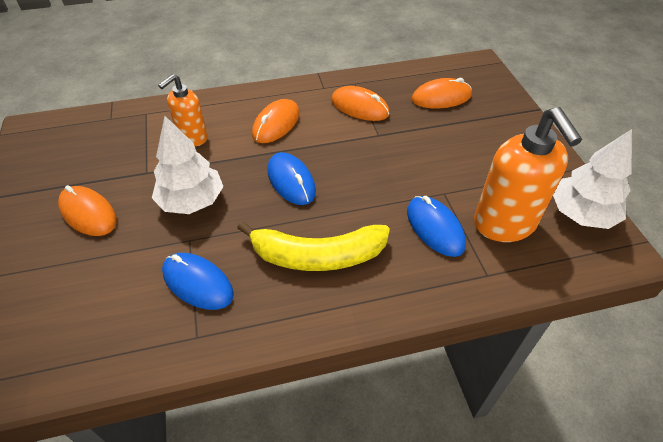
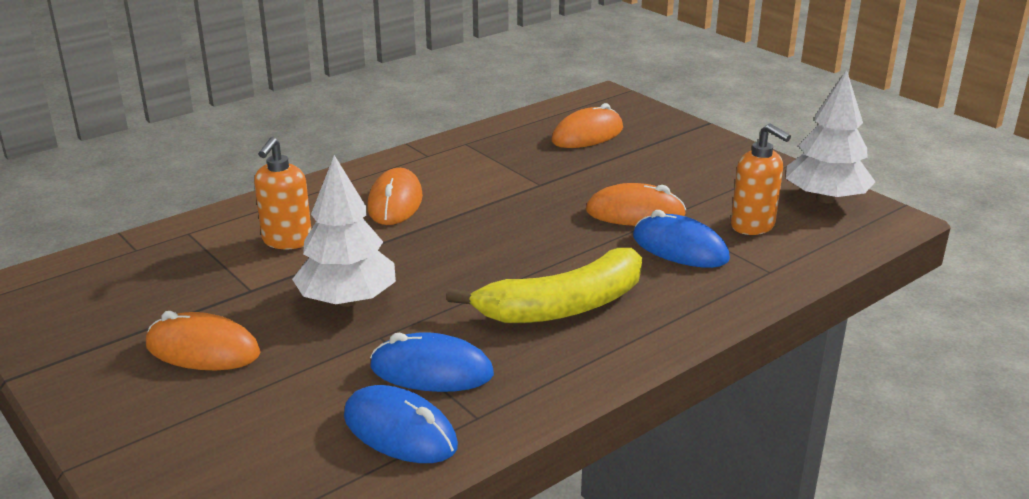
camera: 25 degrees left, 20 degrees down
(291, 181) = (467, 250): blue mouse -> blue mouse (400, 431)
(360, 107) = (493, 164): orange mouse -> orange mouse (635, 213)
(504, 224) = (753, 226): orange soap dispenser -> orange soap dispenser, size x0.60

